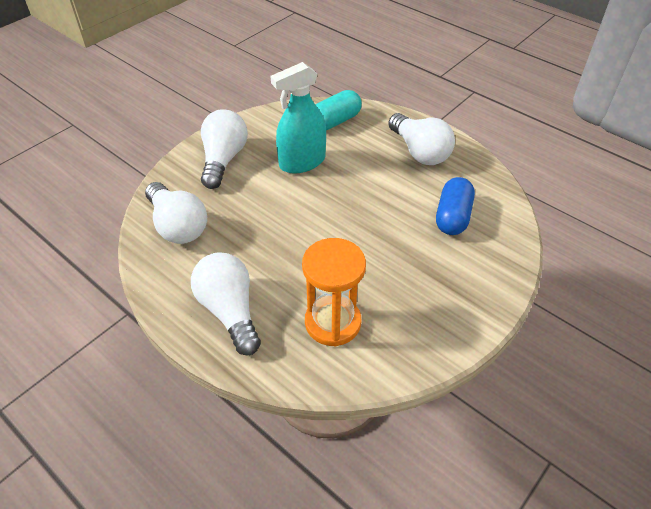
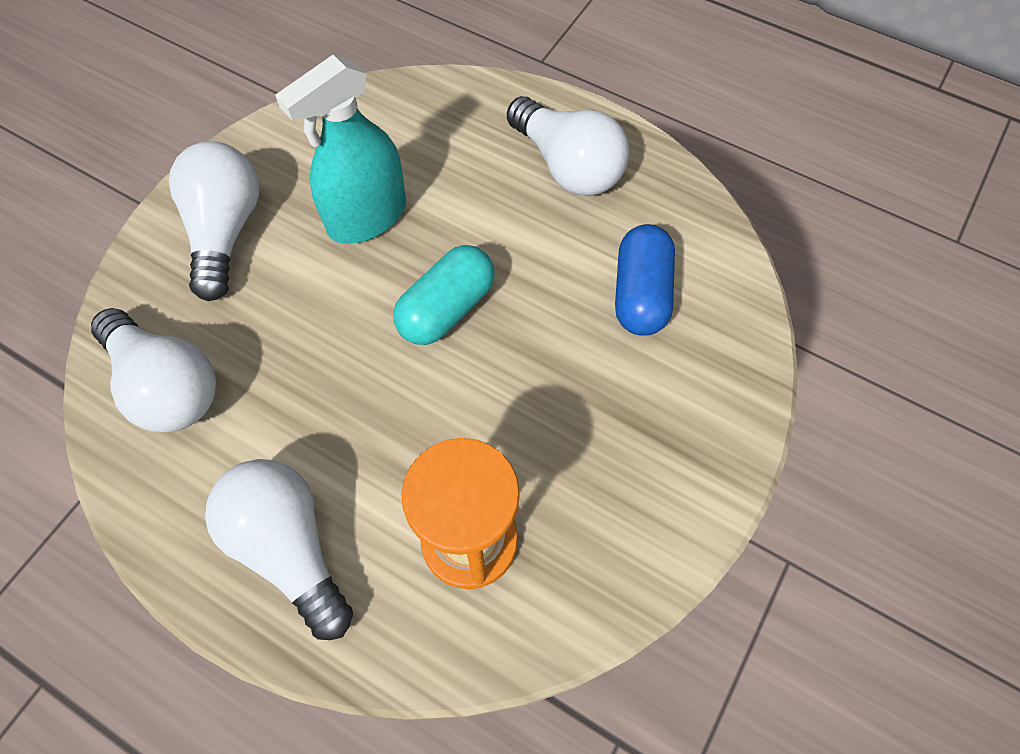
camera: 10 degrees left, 15 degrees up
(335, 121) = (412, 121): turquoise capsule -> turquoise capsule (446, 309)

